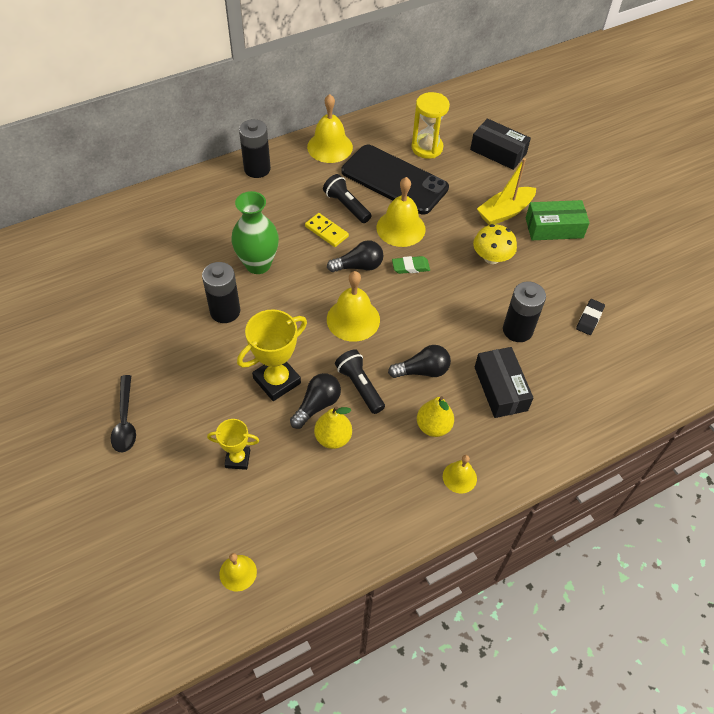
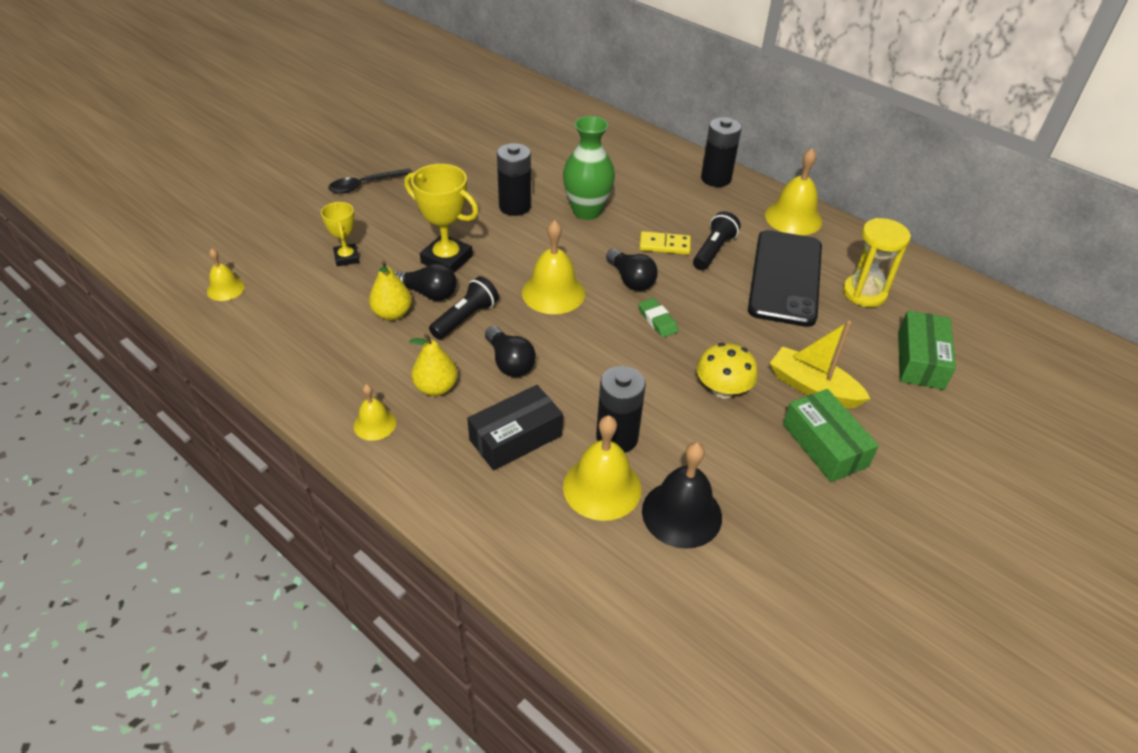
camera: 70 degrees right, 10 degrees down
(326, 231) = (664, 245): yellow domino -> yellow domino turned 75 degrees clockwise
(400, 228) = (712, 299): yellow bell -> yellow bell (602, 487)
(498, 152) = (920, 360): black box -> green box
(589, 319) = (681, 513): black eraser -> black bell

